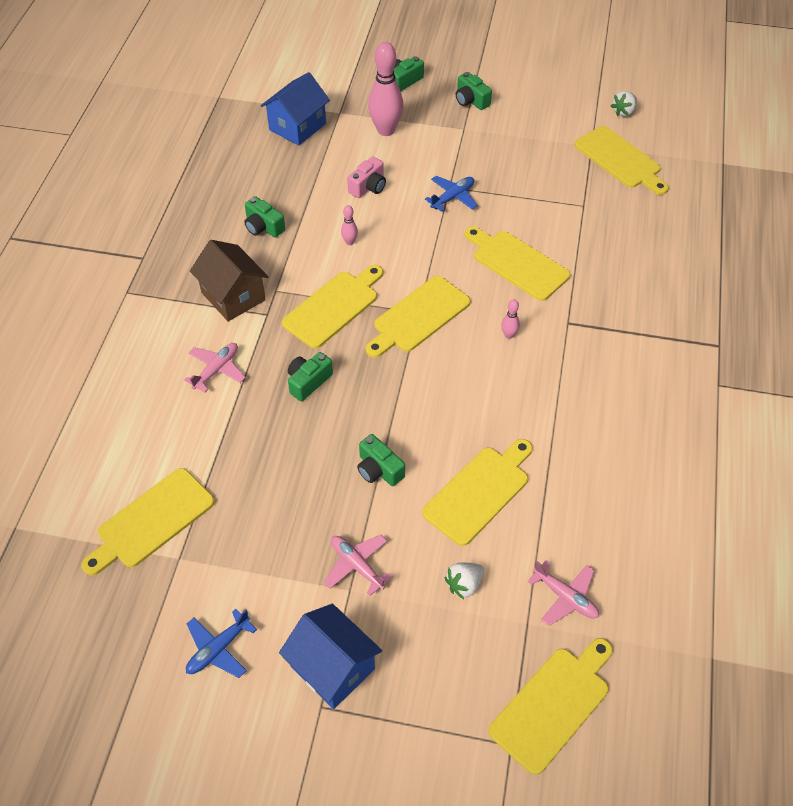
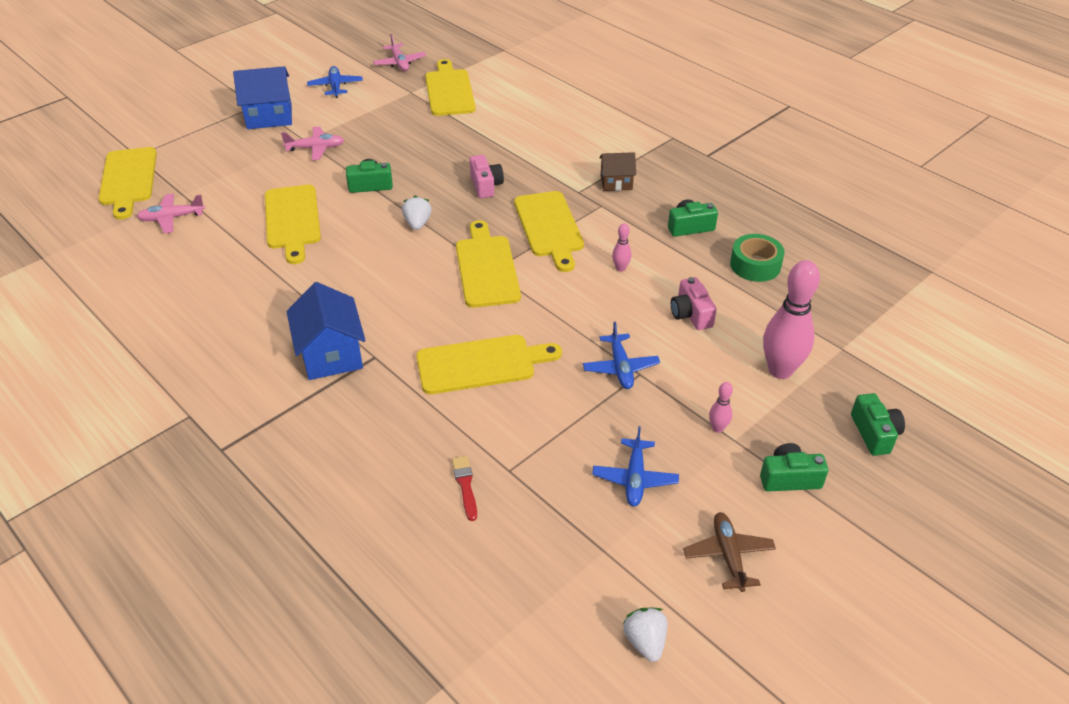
camera: 125 degrees right, 10 degrees down
(216, 370) = (546, 151): pink plane -> pink plane (399, 63)
(233, 296) = (616, 182): brown house -> brown house, size x0.61
(283, 176) = (755, 265): none -> green tape
(297, 126) = (836, 306): blue house -> blue house (331, 354)
(308, 382) = (485, 185): green camera -> pink camera
(464, 585) = (242, 182): white strawberry -> white strawberry (417, 224)
(509, 335) = (405, 310): pink bowling pin -> pink bowling pin (717, 428)
(533, 154) = (635, 478): none -> blue plane
(545, 104) = (728, 555): none -> brown plane
(613, 217) = (465, 485): none -> red brush
(620, 160) = (552, 563): yellow cutting board -> none

